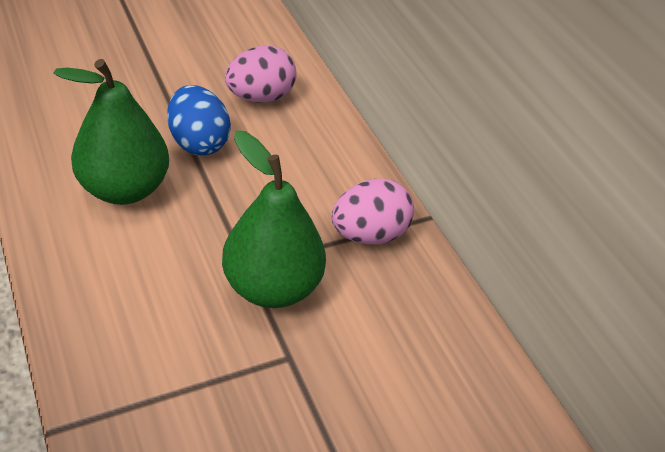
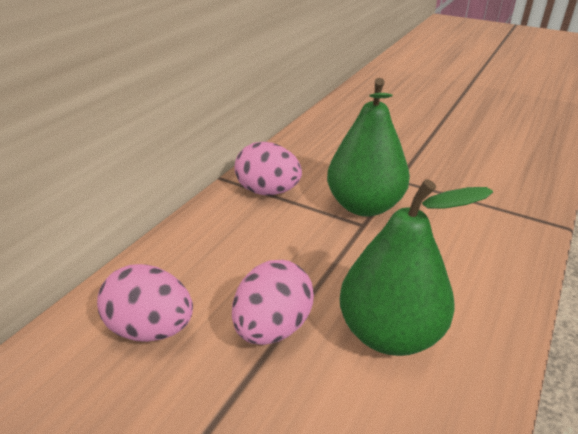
camera: 120 degrees left, 10 degrees down
(198, 142) = (273, 327): blue egg -> pink egg

